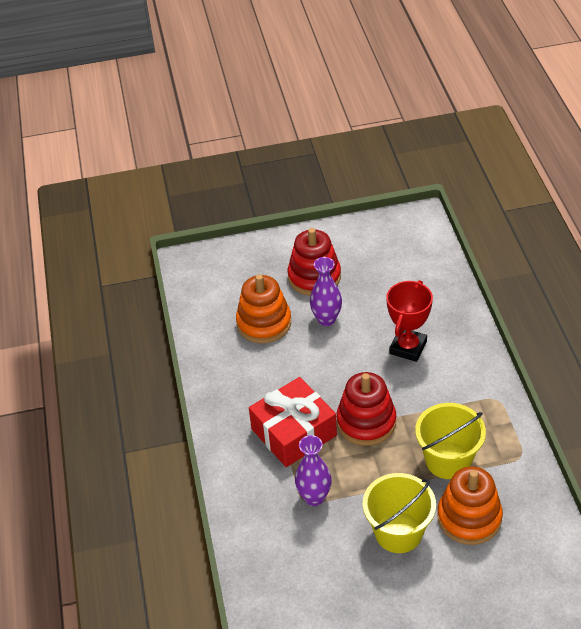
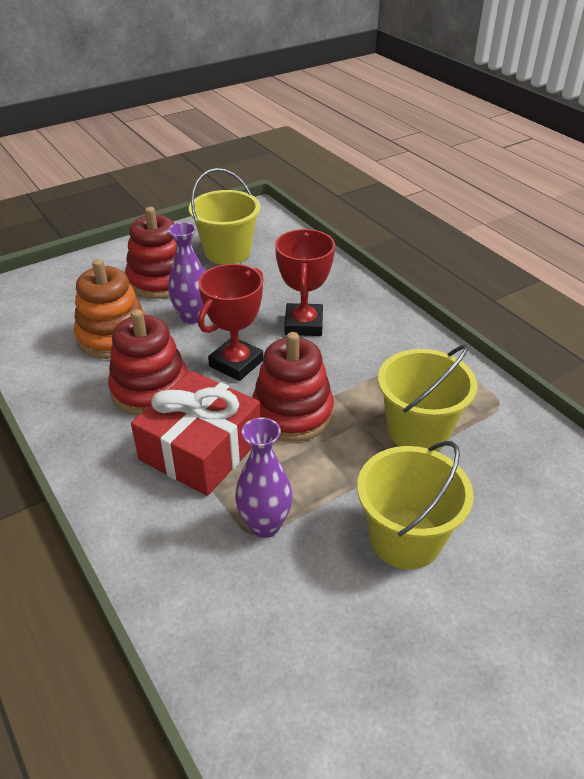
camera: 25 degrees left, 5 degrees down
(276, 376) = (150, 389): none -> red stacking toy
(343, 370) = (236, 363): none -> red trophy
(378, 259) = (227, 252): none -> yellow bucket
(469, 518) = (485, 492): orange stacking toy -> none

